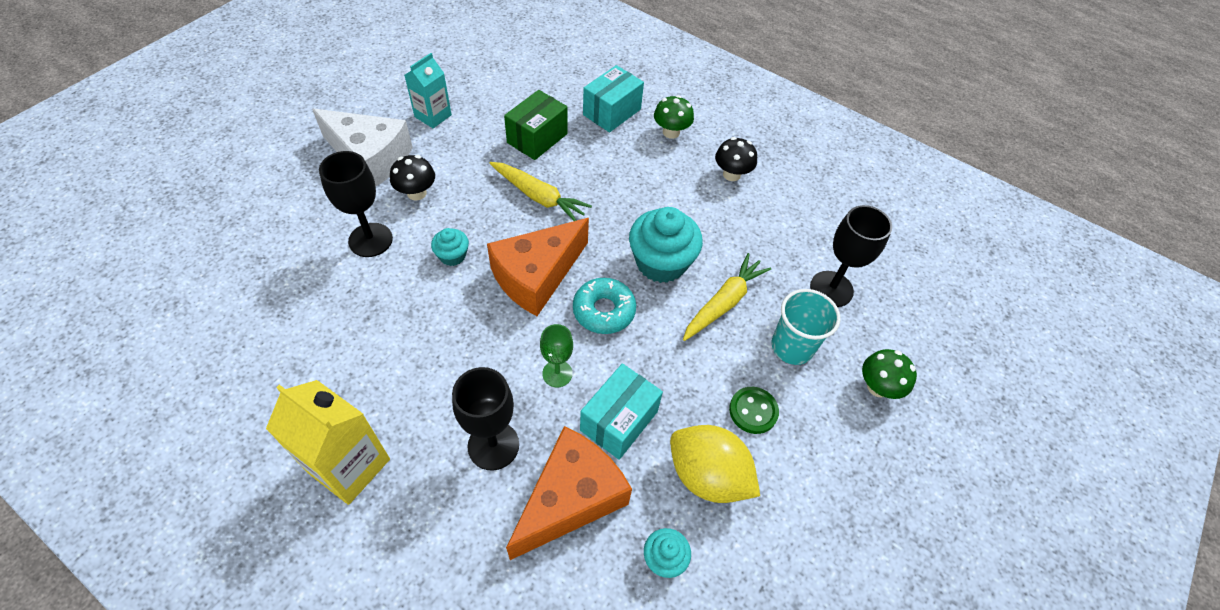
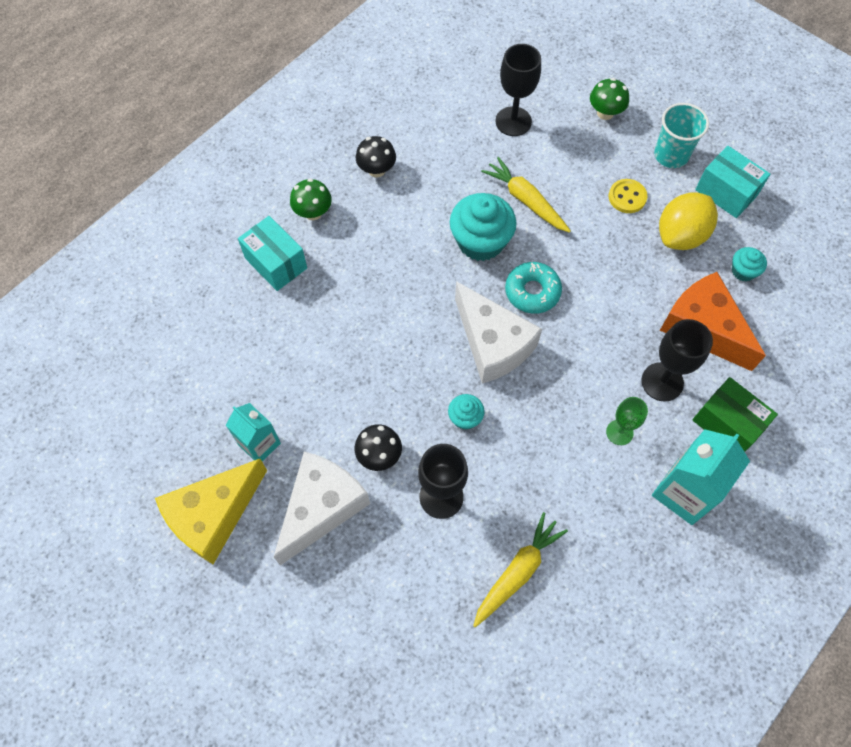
camera: 80 degrees left, 10 degrees up
(349, 466) = (684, 492): yellow carton -> turquoise carton
(372, 95) = (213, 515): none -> yellow cheese
(536, 276) = (492, 344): orange cheese -> white cheese
(537, 138) = (308, 337): green box -> green box (727, 424)
(539, 197) = (393, 338): yellow carrot -> yellow carrot (517, 572)
(557, 373) = (595, 332): green goblet -> green goblet (619, 432)
(619, 421) = (638, 289): turquoise box -> turquoise box (726, 192)
(753, 411) = (627, 197): green button -> yellow button
(792, 347) = (569, 160): turquoise cup -> turquoise cup (671, 155)

